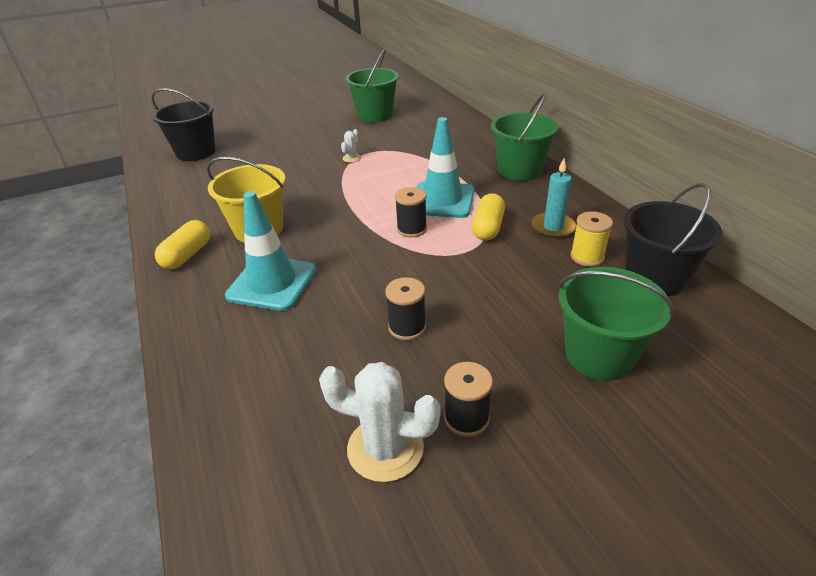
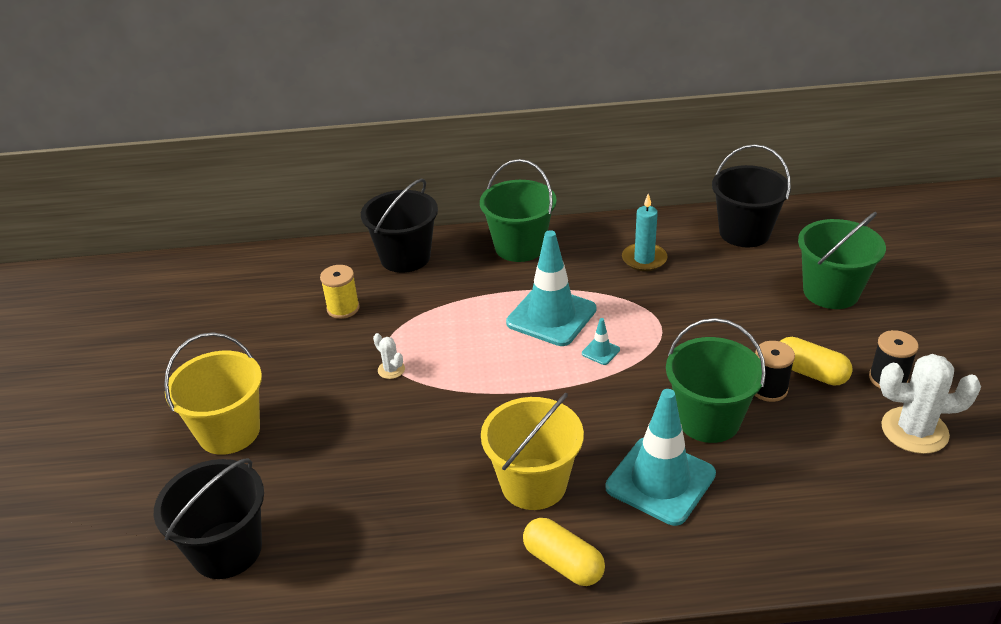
camera: 70 degrees left, 0 degrees up
(281, 130) = (229, 431): none -> yellow bucket
(375, 115) = (267, 324): green bucket -> green bucket (708, 420)
(385, 448) = (914, 430): white cactus -> white cactus turned 60 degrees clockwise
(411, 229) = (600, 351): black spool -> turquoise traffic cone
(470, 135) = (405, 257): none -> black bucket
(488, 227) = (624, 299): yellow capsule -> yellow capsule (810, 373)
(587, 257) = (701, 256): yellow spool -> yellow spool (343, 308)

